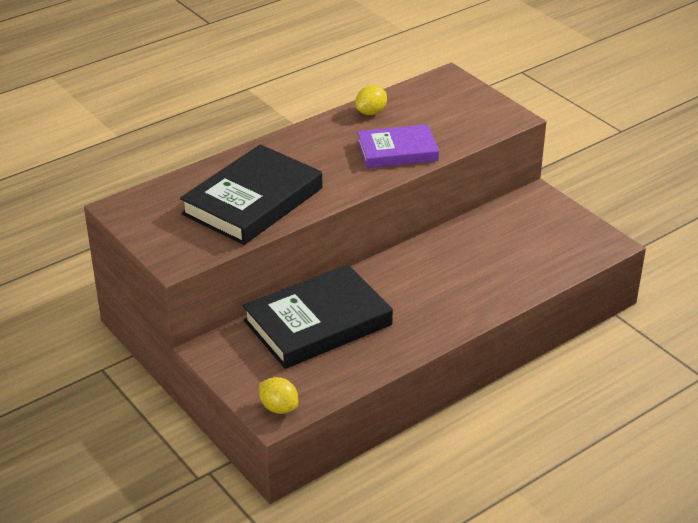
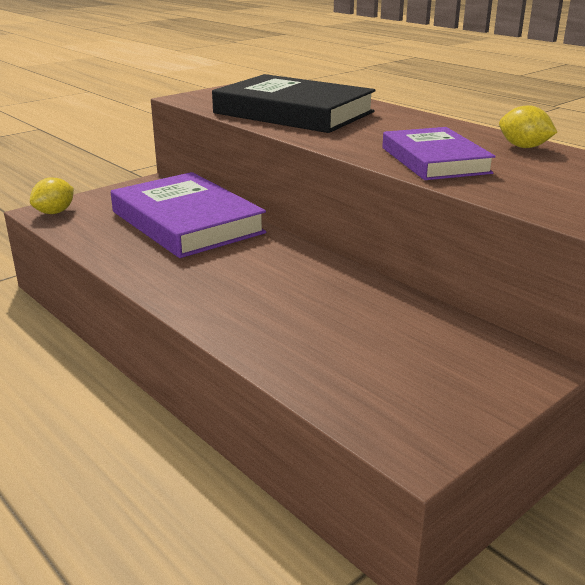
camera: 85 degrees right, 10 degrees down
(318, 323) = (186, 222): black book -> purple book

